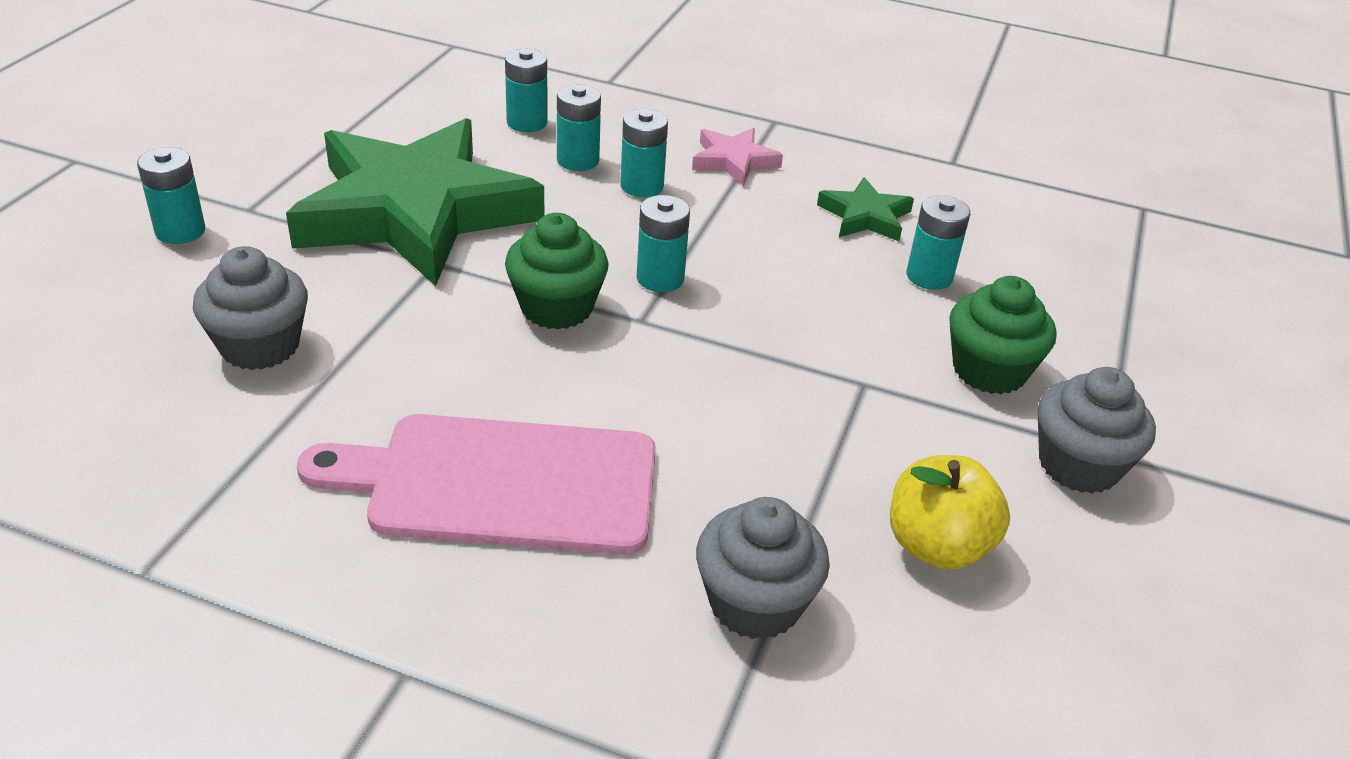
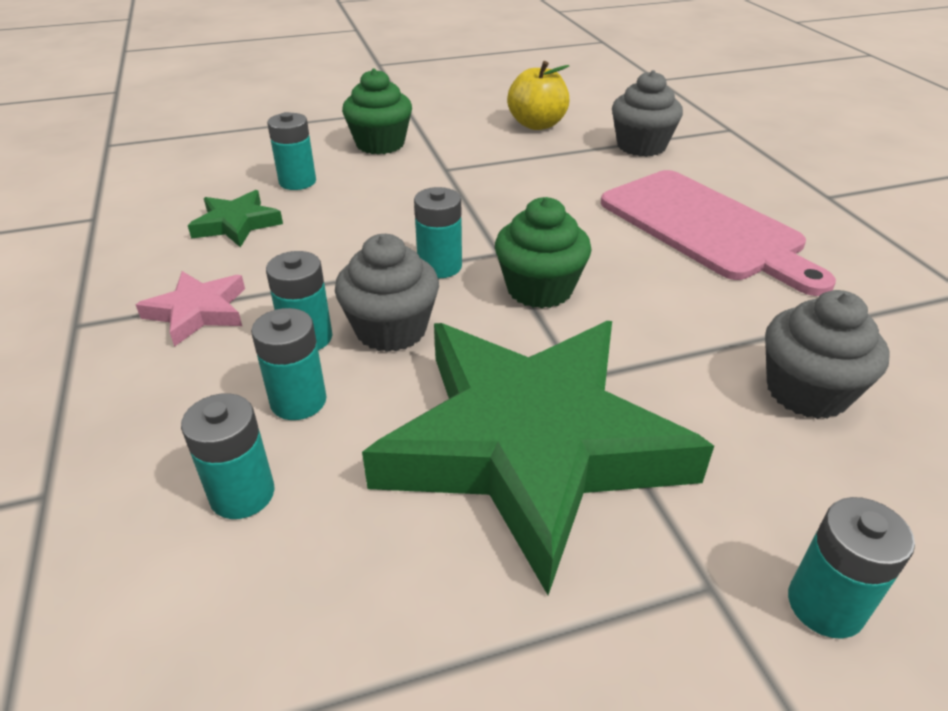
camera: 125 degrees left, 0 degrees up
(1078, 465) = (429, 112): grey cupcake -> grey cupcake (391, 329)

